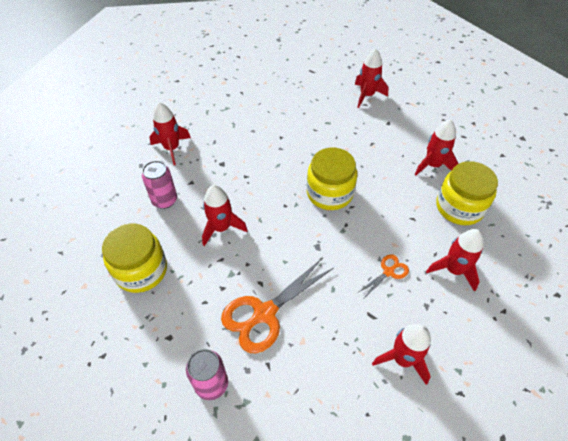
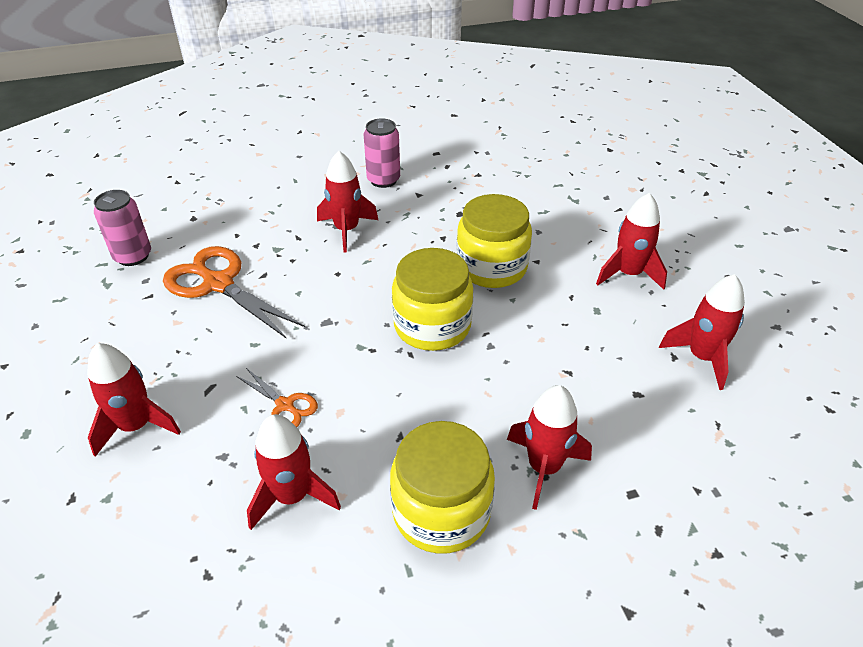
camera: 80 degrees right, 10 degrees down
(141, 270) = (279, 184): yellow jar -> yellow jar (491, 267)
(172, 148) = (473, 169): red rocket -> red rocket (628, 274)

